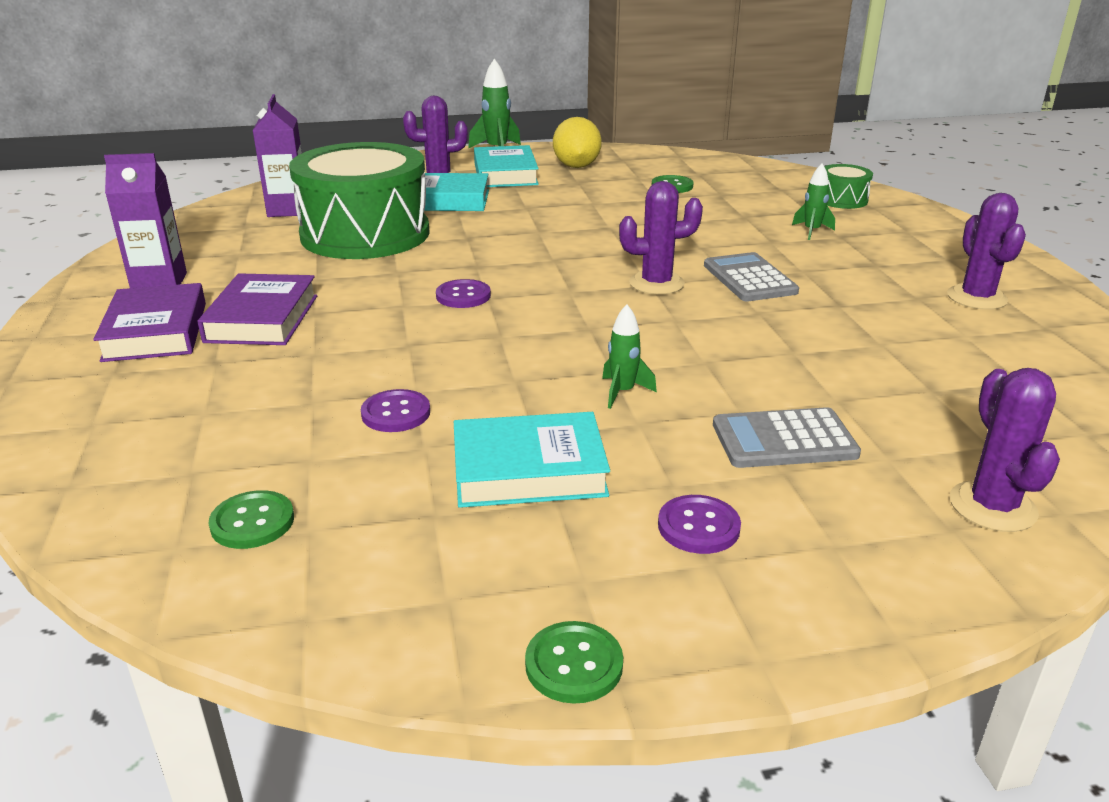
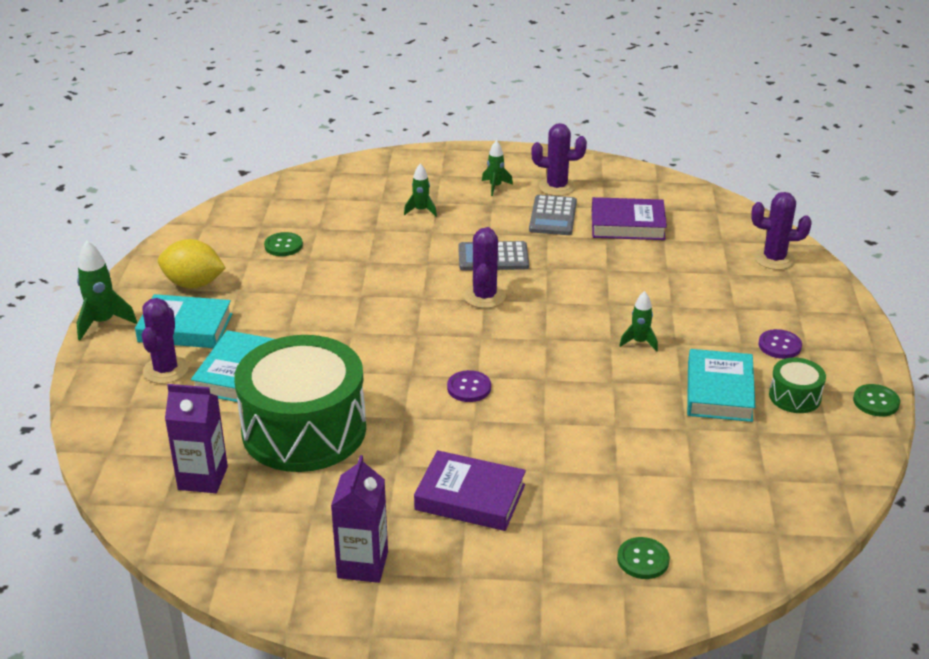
camera: 75 degrees left, 5 degrees up
(156, 331) = (473, 560): purple book -> purple book (627, 225)
(252, 522) = (756, 501): green button -> green button (643, 560)
(396, 413) = (643, 436): purple button -> none
(784, 440) = (705, 299): grey calculator -> grey calculator (553, 216)
(842, 200) = (365, 180): green drum -> green drum (794, 396)
(922, 262) = (495, 187): none -> green rocket

